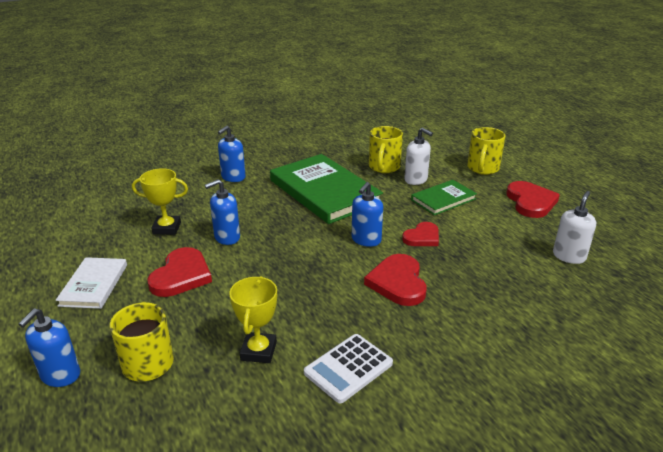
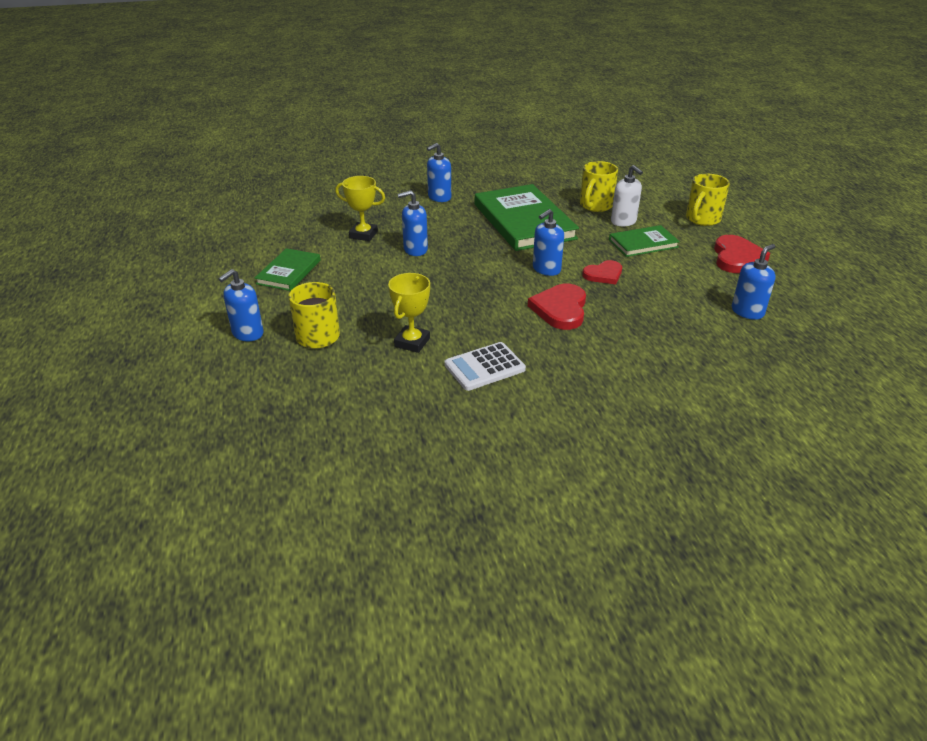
camera: 15 degrees right, 5 degrees up
(94, 285) = (289, 272): white book -> green book
(181, 275) = (365, 275): red heart -> none
(569, 256) = (747, 312): white soap dispenser -> blue soap dispenser

